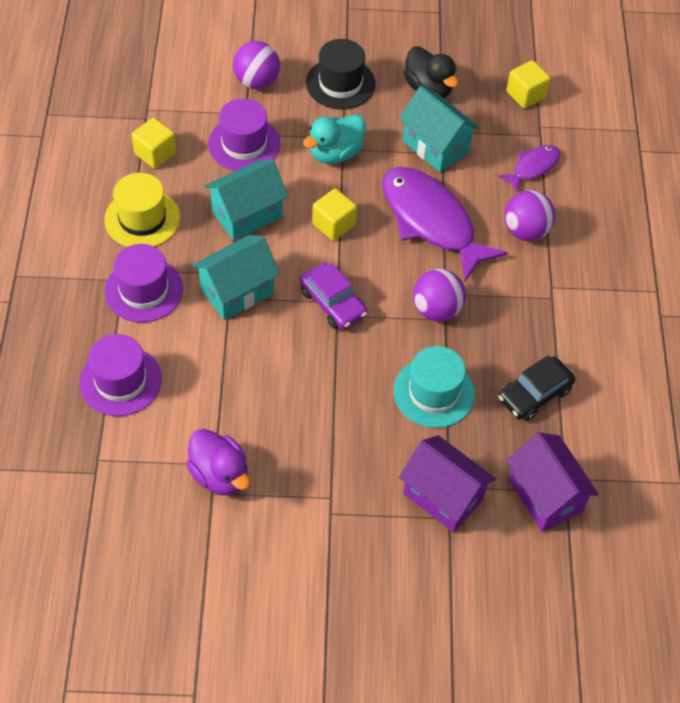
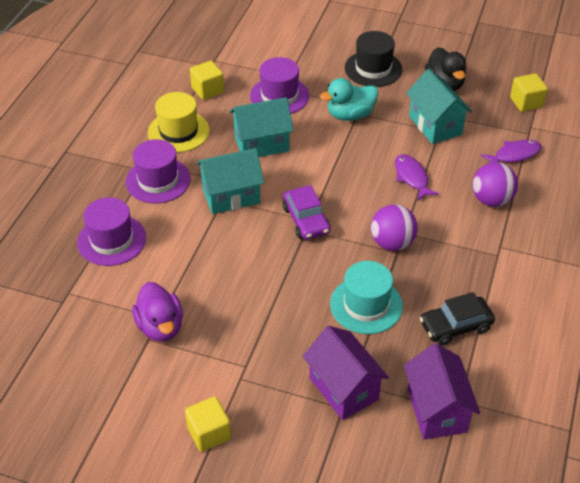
camera: 20 degrees right, 10 degrees down
(257, 81) = (307, 56): purple ball -> none
(333, 224) = (329, 164): yellow cube -> yellow cube (209, 433)
(431, 221) = (412, 177): purple fish -> purple fish, size x0.49

